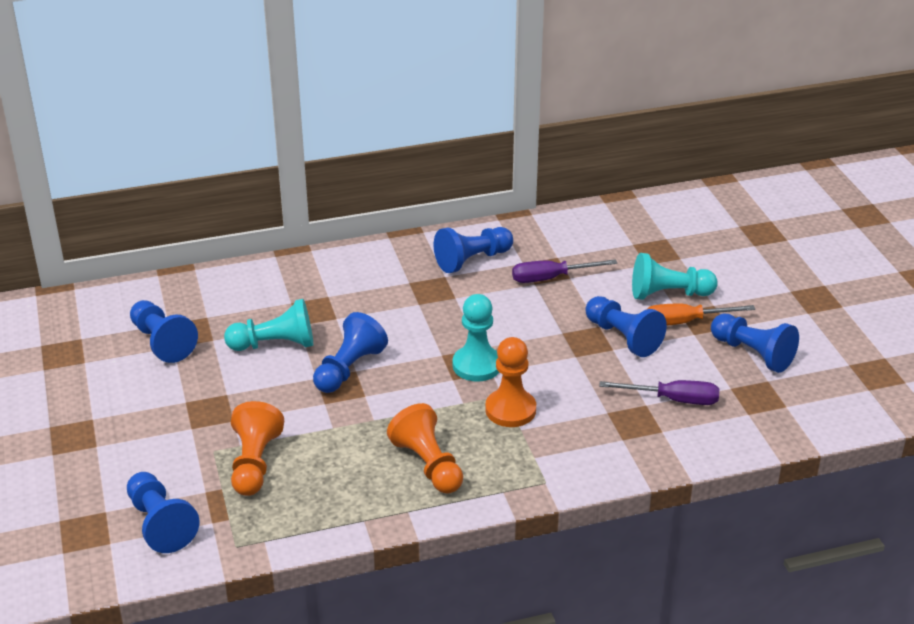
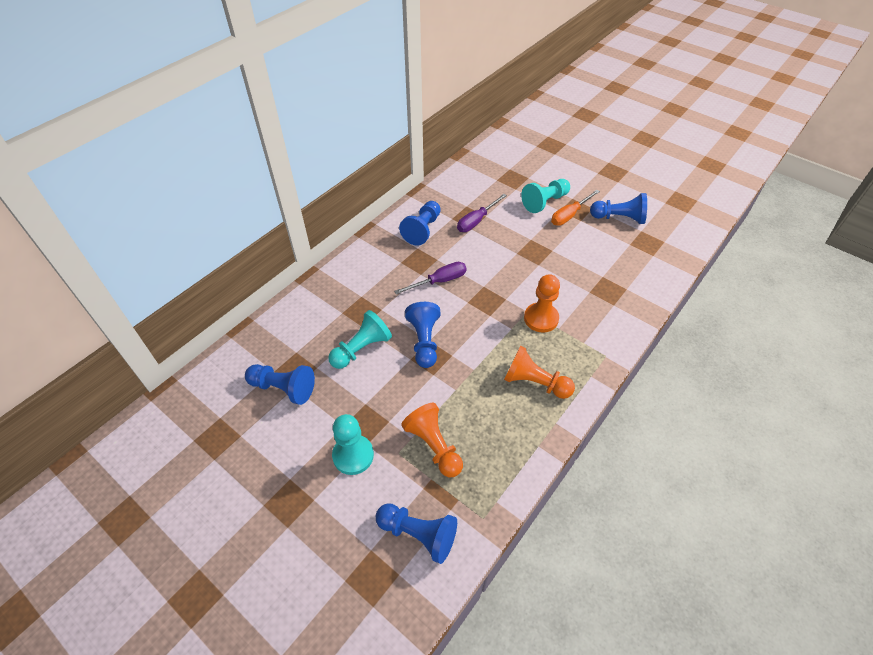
camera: 35 degrees left, 15 degrees up
(477, 365) = (494, 299): turquoise pawn -> turquoise pawn (353, 455)
(623, 337) = (550, 240): blue pawn -> none
(673, 400) = (612, 266): purple screwdriver -> purple screwdriver (439, 281)

